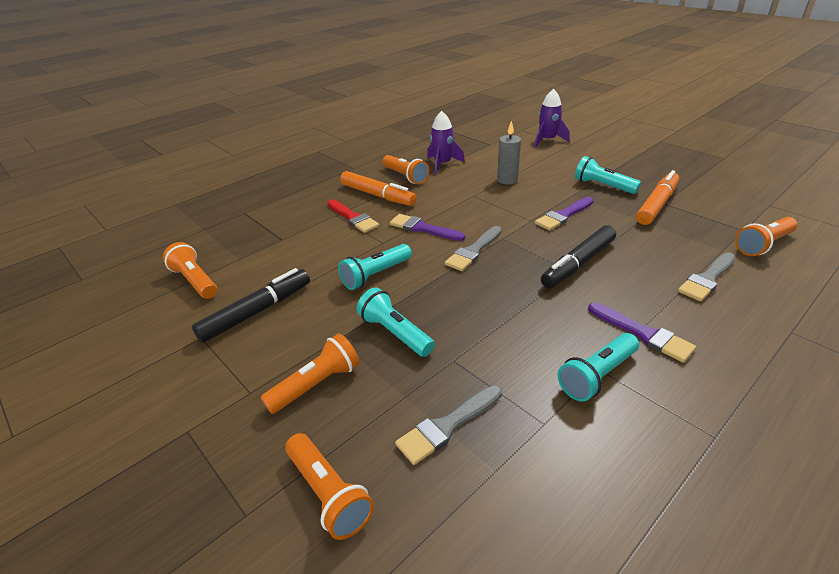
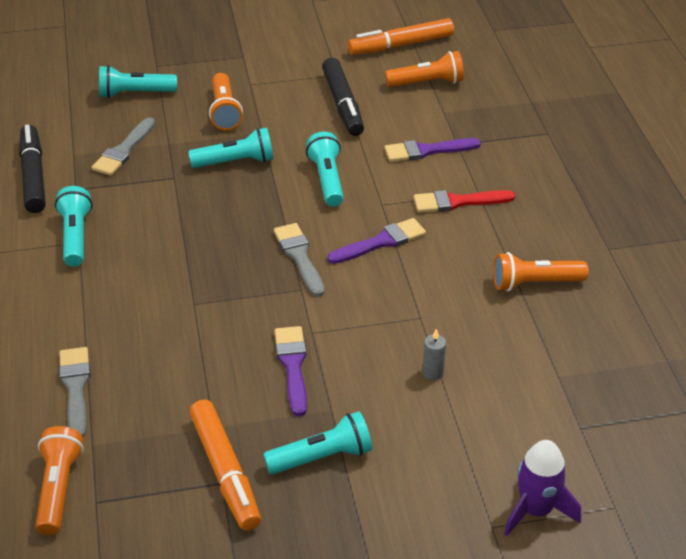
camera: 120 degrees right, 5 degrees up
(329, 493) = (135, 94): orange flashlight -> turquoise flashlight
(377, 195) = (498, 239): orange marker -> orange marker (400, 45)
(442, 164) = (545, 335): purple rocket -> none
(447, 426) = (124, 150): grey brush -> grey brush turned 150 degrees counterclockwise
(507, 180) = (433, 372): grey candle -> grey candle, size x0.61
(578, 264) = (199, 315): black marker -> black marker (34, 176)
(643, 334) = (76, 289): purple brush -> purple brush (426, 151)

